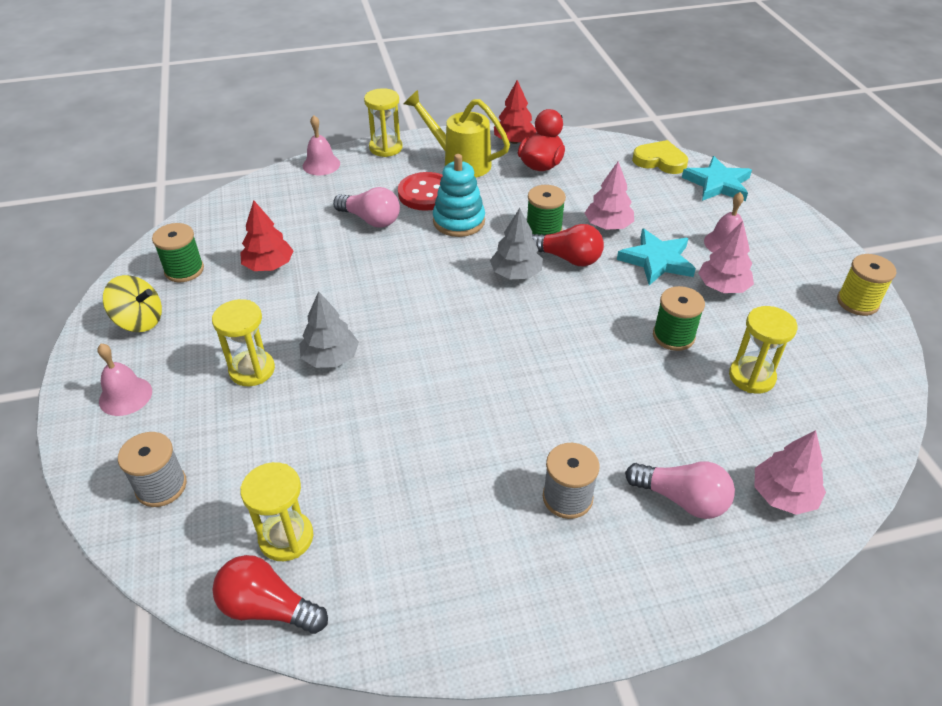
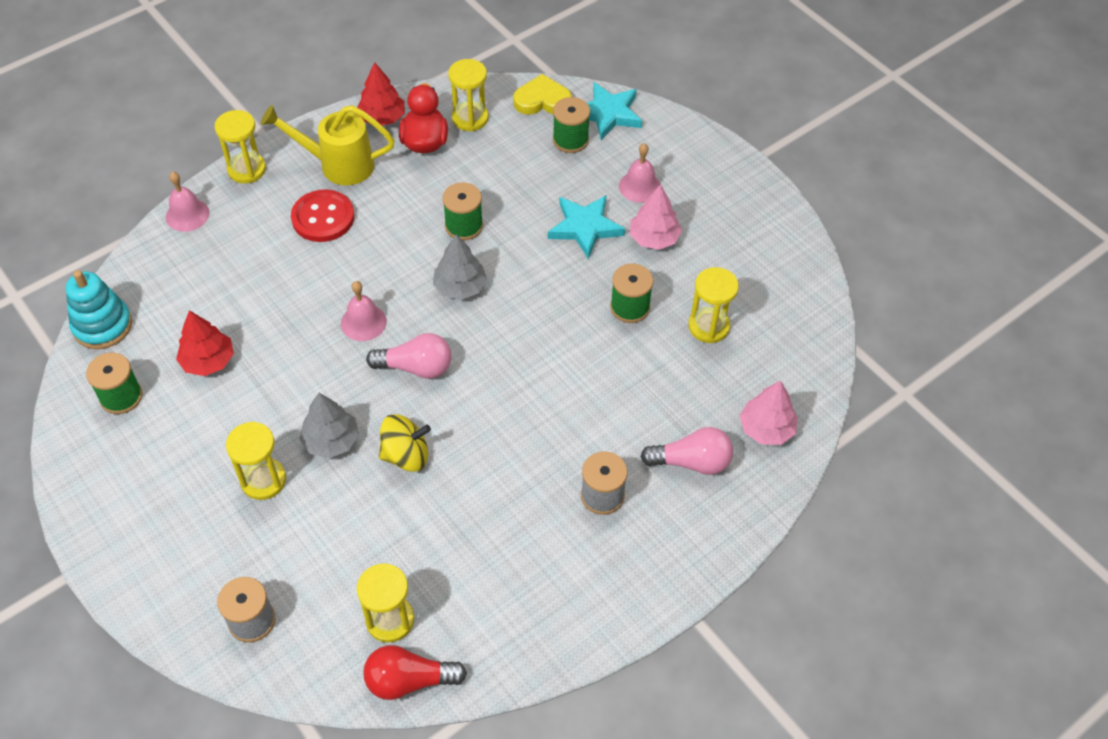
camera: 25 degrees left, 10 degrees up
(125, 396) = (157, 551): pink bell -> pink bell (363, 322)
(140, 321) = (114, 470): yellow spinning top -> yellow spinning top (406, 455)
(371, 220) = (282, 270): pink light bulb -> pink light bulb (416, 367)
(459, 221) = (374, 242): turquoise stacking toy -> turquoise stacking toy (102, 326)
(567, 258) = (501, 252): red light bulb -> none
(589, 158) = (470, 118): none -> yellow hourglass
(608, 225) = (523, 200): pink tree -> none
(673, 194) = (570, 140): none -> green spool
(857, 302) = (772, 216): yellow spool -> none

